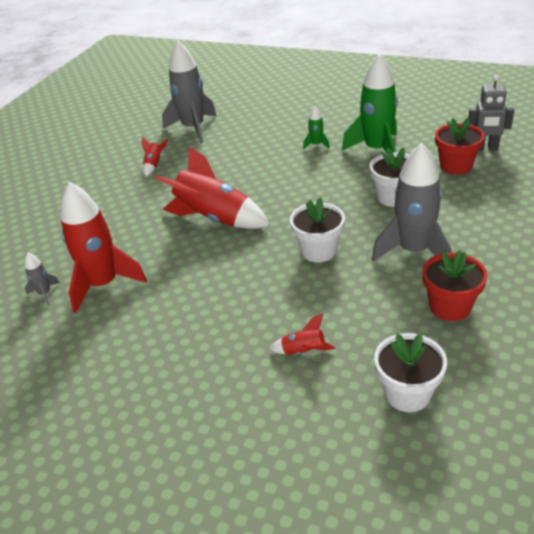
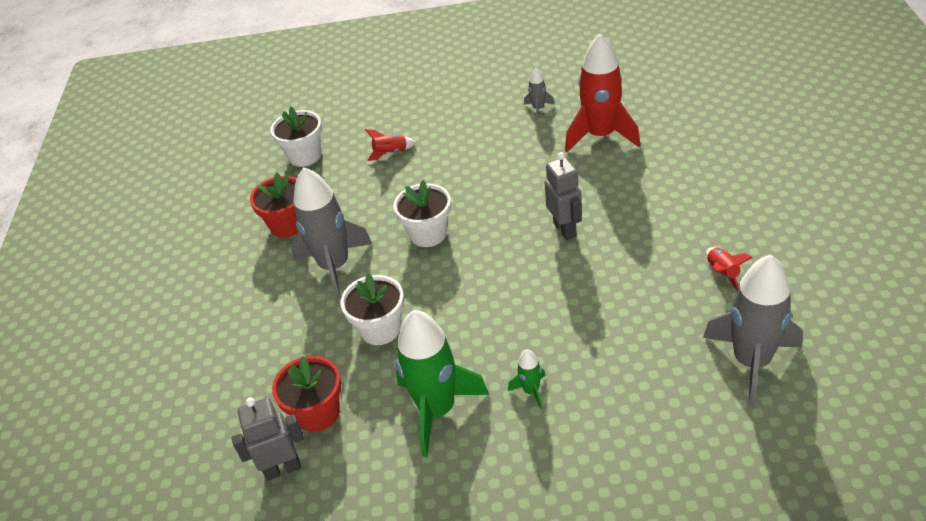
camera: 155 degrees right, 5 degrees up
(45, 294) = (642, 112): grey rocket -> grey rocket (538, 109)
(214, 218) = (565, 229): red rocket -> grey robot

